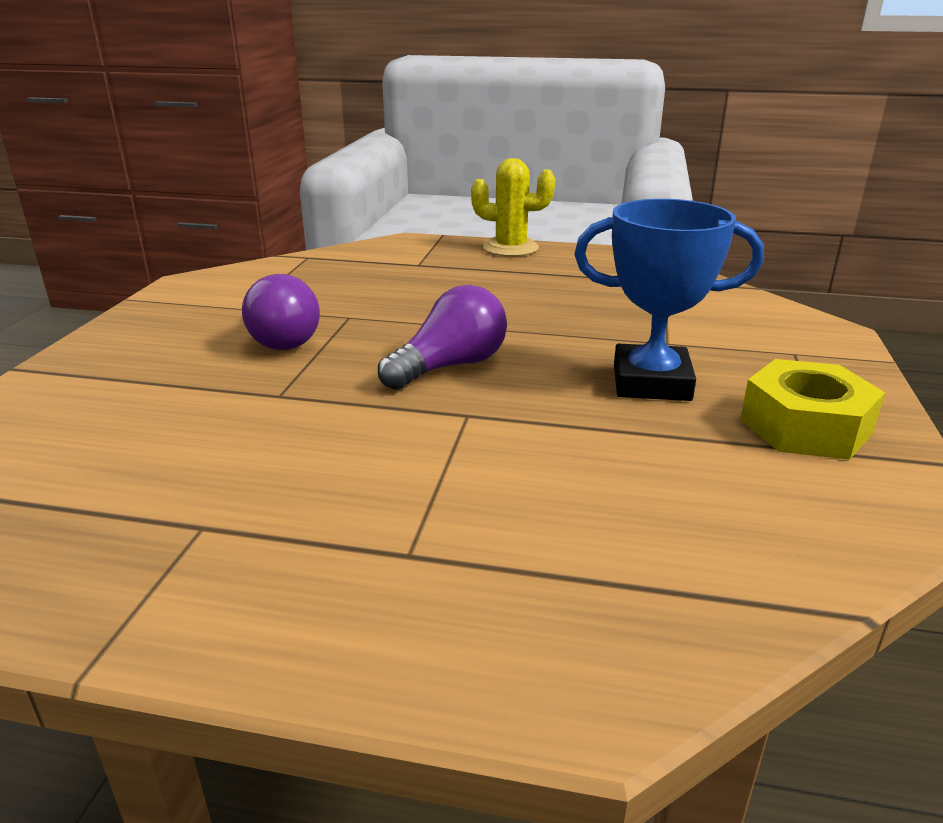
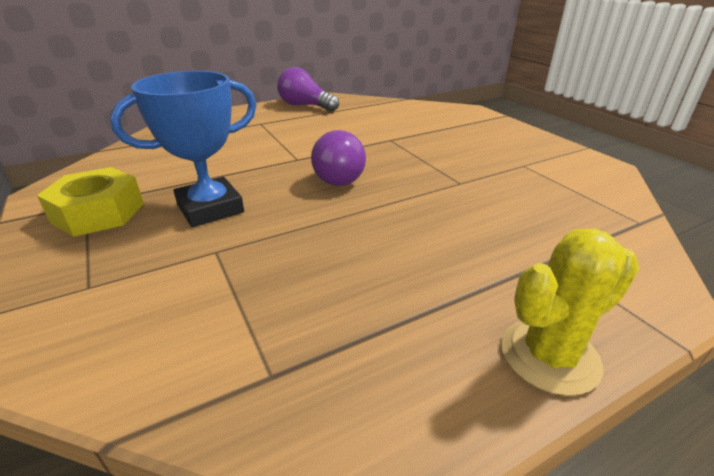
camera: 140 degrees right, 5 degrees up
(282, 337) = (455, 158): purple light bulb -> purple light bulb (305, 106)

